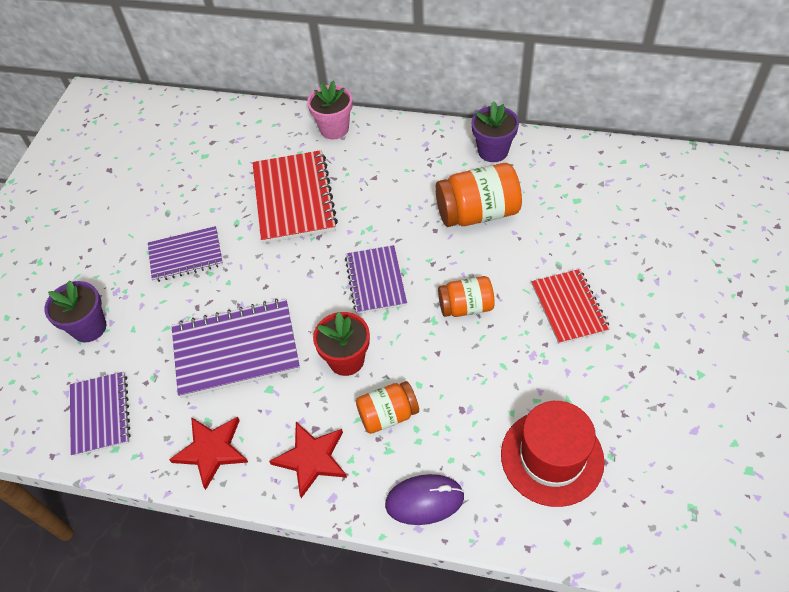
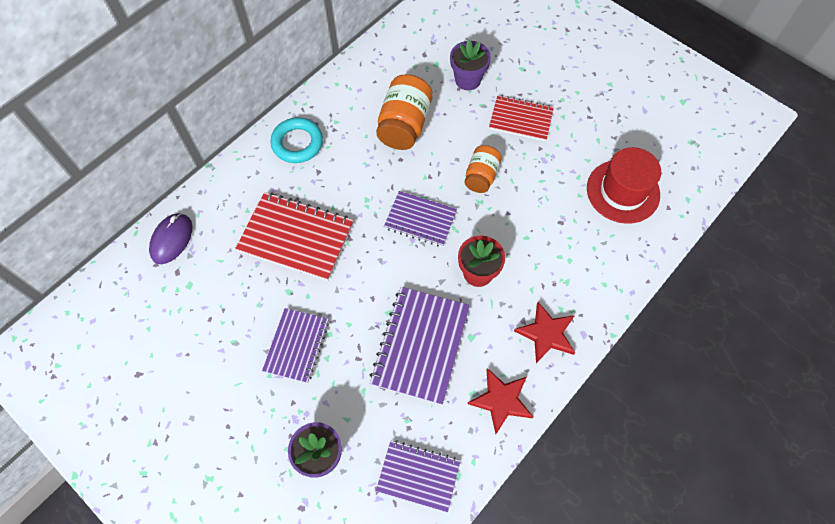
camera: 65 degrees left, 10 degrees up
(334, 129) = (242, 173): pink flower pot -> none
(388, 415) = (539, 268): orange jar -> none
(394, 147) = (297, 143): none -> turquoise ring
(424, 500) = (615, 278): purple mouse -> purple mouse (172, 239)
(493, 151) = (353, 84): purple flower pot -> purple flower pot (467, 80)

